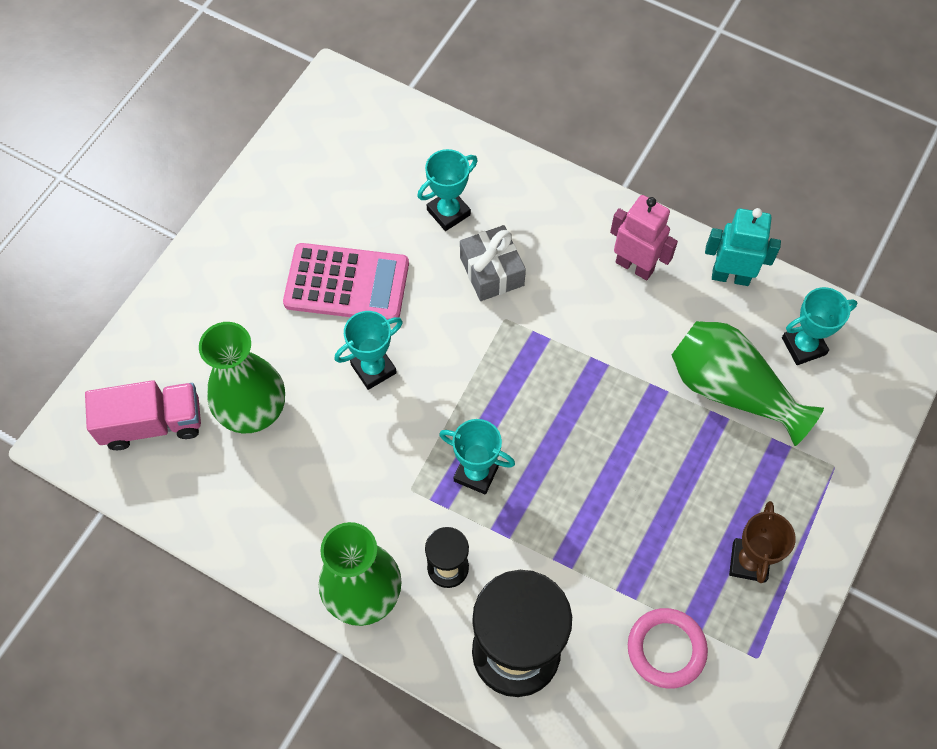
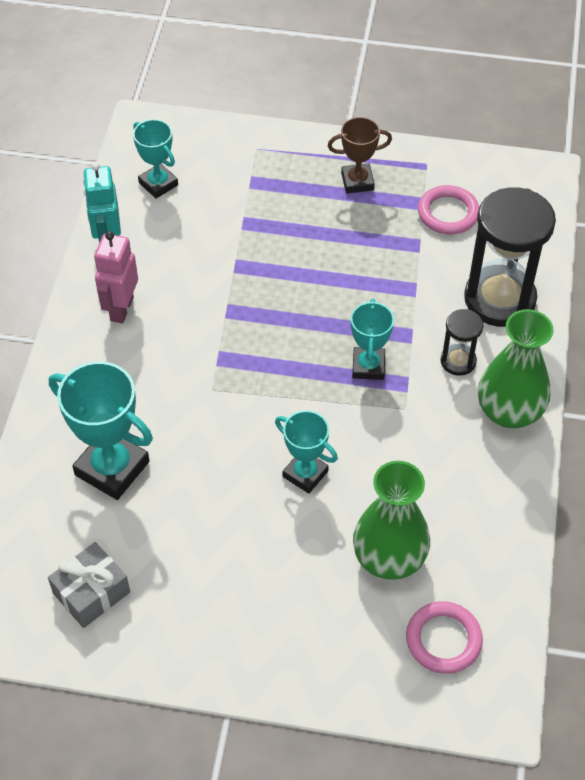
camera: 110 degrees left, 10 degrees down
(152, 424) = (443, 640): pink truck -> pink ring
(346, 284) = (224, 528): pink calculator -> none
(448, 212) = (112, 468): turquoise trophy -> turquoise trophy, size x1.64
(491, 271) = (166, 413): grey gift -> grey gift (91, 593)
(731, 390) = (217, 220): green vase -> none

